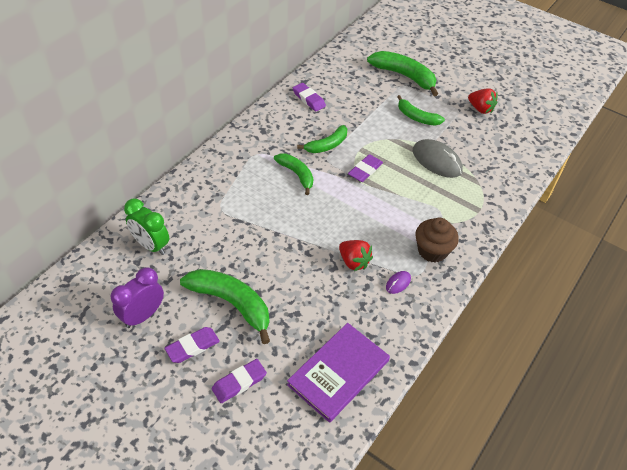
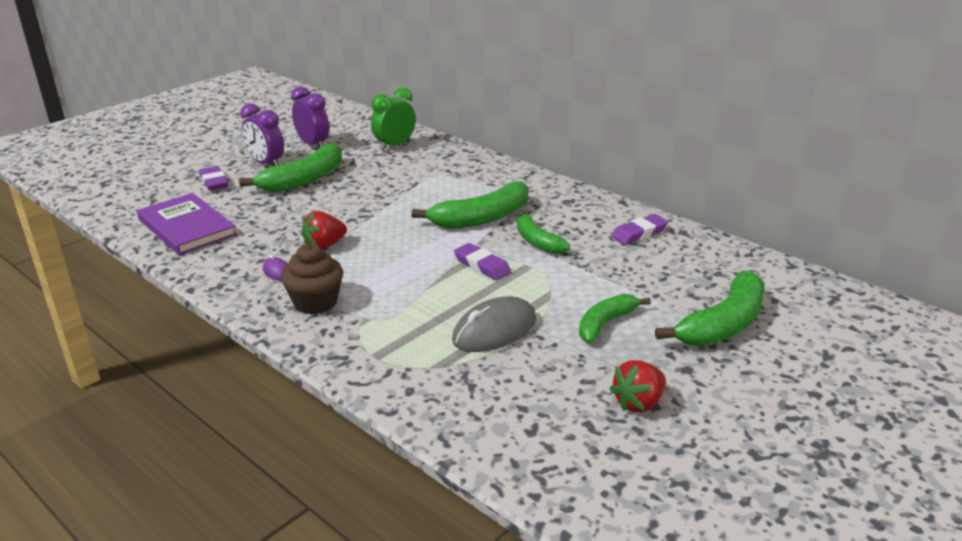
camera: 100 degrees right, 20 degrees down
(192, 347) = (266, 164): purple eraser -> purple clock
(297, 174) = (482, 218): green banana -> green banana, size x1.59

